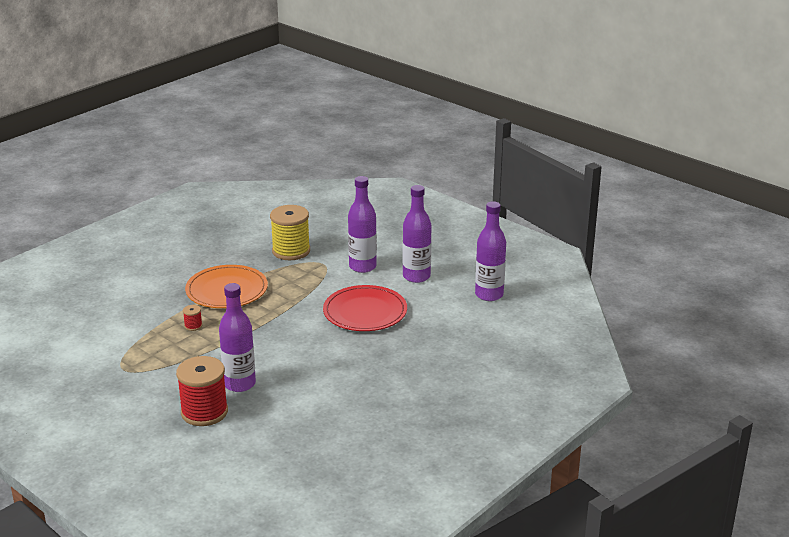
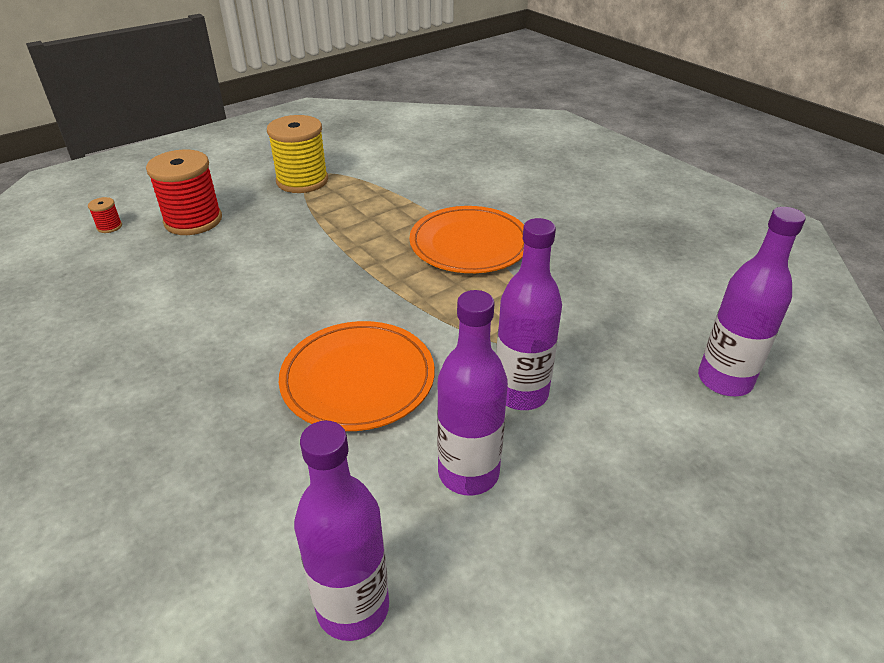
camera: 100 degrees right, 10 degrees up
(193, 326) = (385, 217): red spool -> red spool (109, 227)
(239, 384) = (232, 246): purple bottle -> purple bottle (724, 380)
(291, 251) = (586, 310): yellow spool -> yellow spool (302, 181)
(365, 312) = (358, 379): red plate -> orange plate

